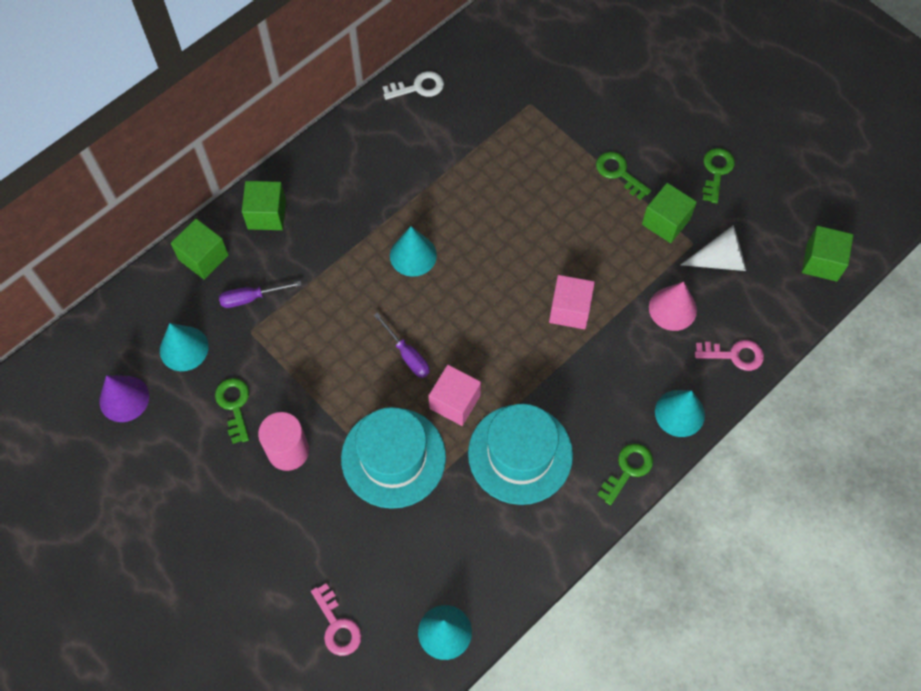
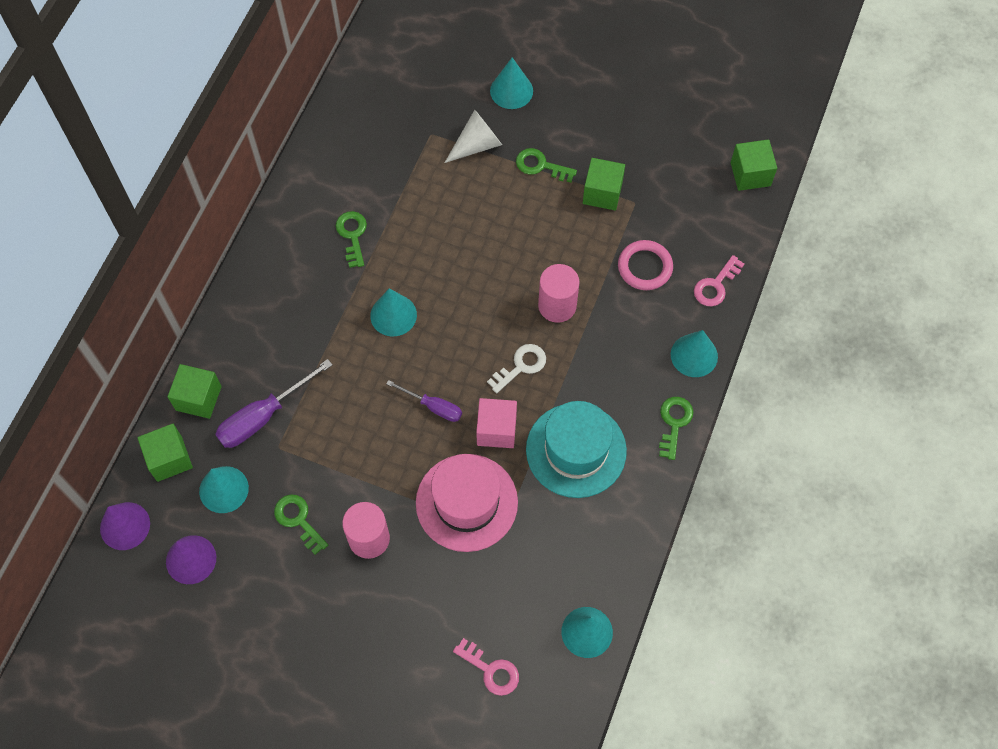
camera: 25 degrees left, 0 degrees up
(84, 343) = (125, 526): none -> purple cone
(251, 298) = (263, 416): purple screwdriver -> purple screwdriver, size x1.63
(267, 214) = (238, 334): green cube -> green cube (169, 459)
(393, 457) = (466, 502): turquoise hat -> pink hat
(418, 87) = (320, 159): white key -> white key (521, 366)
(570, 310) = (557, 305): pink cube -> pink cylinder
(625, 93) = (511, 91): none -> turquoise cone
(672, 308) = (645, 267): pink cone -> pink ring
(716, 171) = (624, 130): green key -> green key (352, 235)
(720, 260) = (665, 207): white cone -> white cone (477, 145)
(734, 355) = (716, 285): pink key -> pink key turned 150 degrees clockwise

